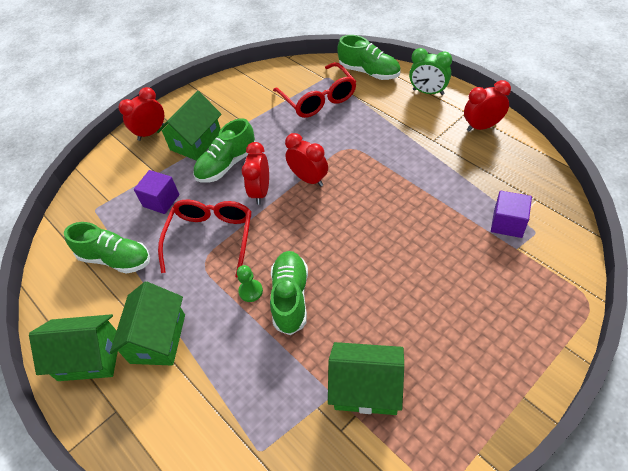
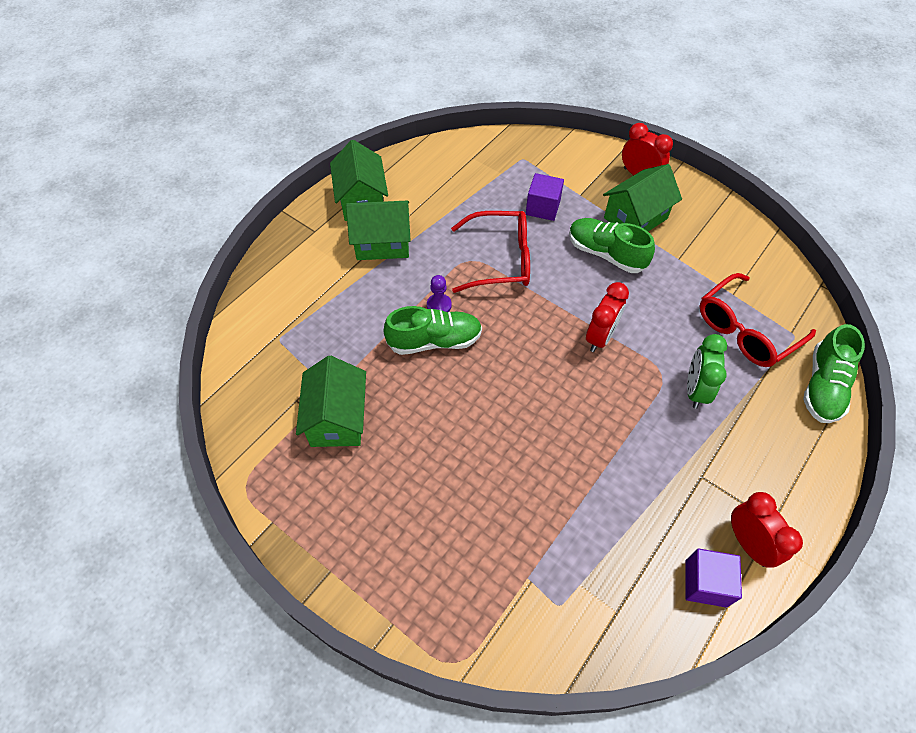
camera: 75 degrees right, 5 degrees up
(115, 259) = (465, 190): green shoe -> none
(196, 141) = (635, 218): green house -> green house turned 60 degrees counterclockwise
(251, 291) = (439, 305): green pawn -> purple pawn
(261, 192) = (571, 292): red clock -> none
(428, 92) = (803, 467): green clock -> green clock (695, 390)
(507, 223) = (568, 569): purple cube -> purple cube (705, 583)

